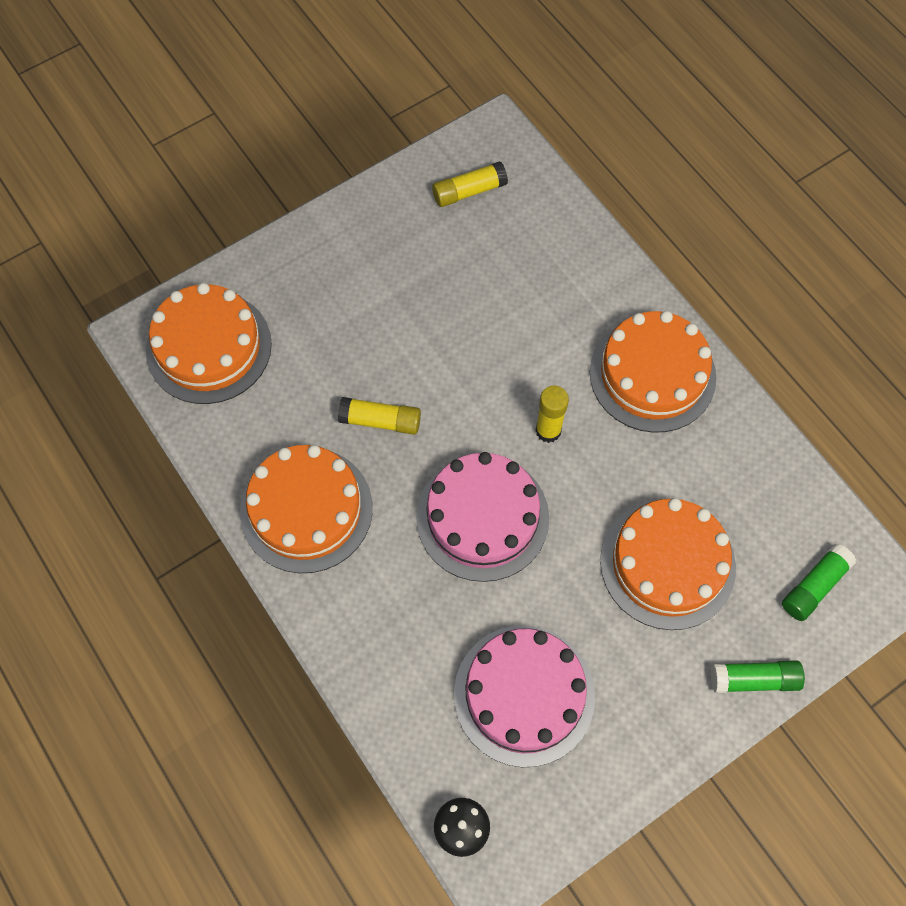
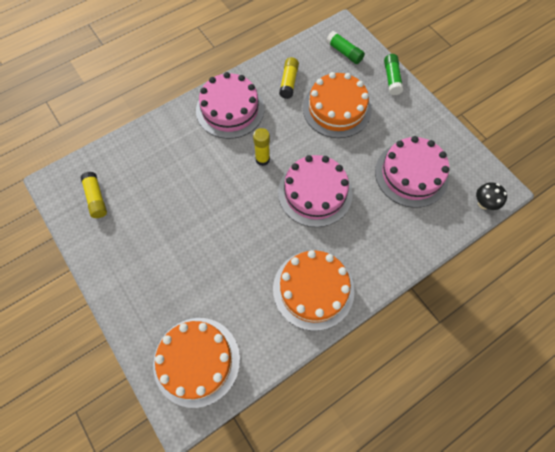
camera: 90 degrees left, 0 degrees up
(380, 421) = (255, 248): yellow glue stick -> yellow glue stick (288, 82)
(652, 374) = (230, 109): orange cake -> pink cake

